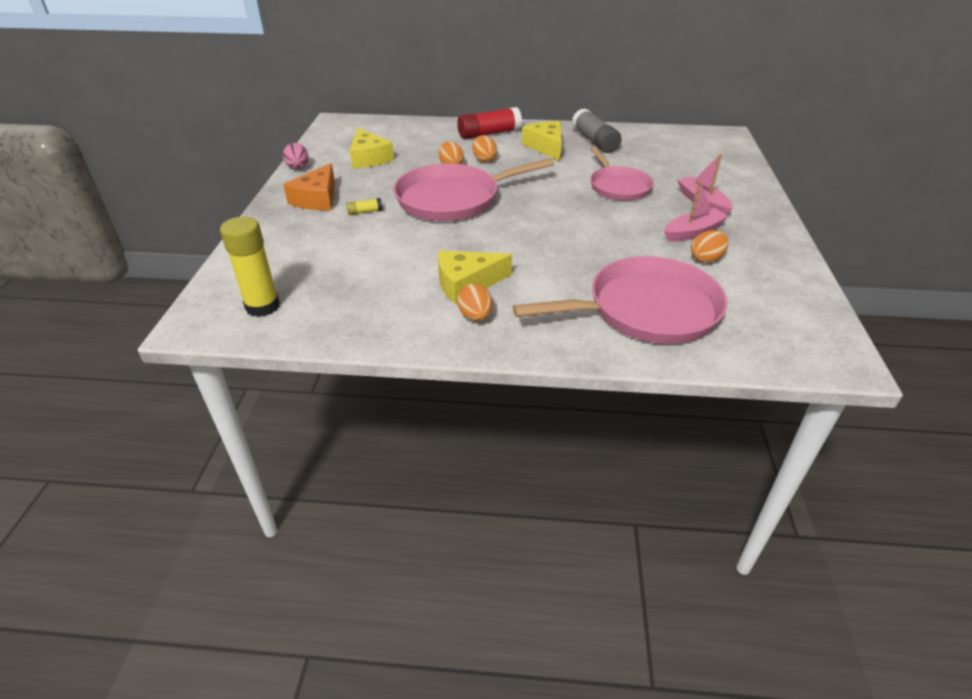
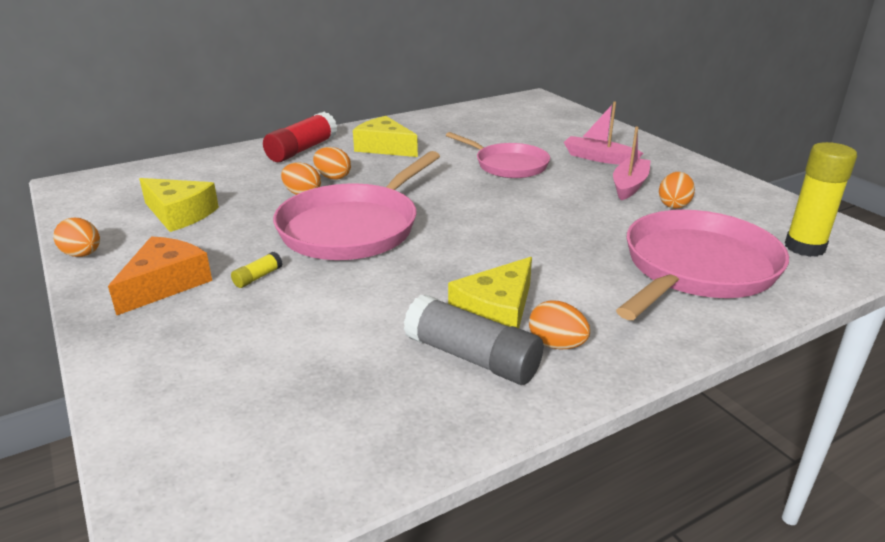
camera: 35 degrees left, 10 degrees down
(262, 306) = (265, 459): yellow glue stick -> yellow glue stick (804, 247)
(298, 168) = (82, 254): pink egg -> orange egg
(317, 199) = (165, 284): orange cheese -> orange cheese turned 135 degrees counterclockwise
(594, 141) = (426, 130): grey glue stick -> grey glue stick (472, 357)

